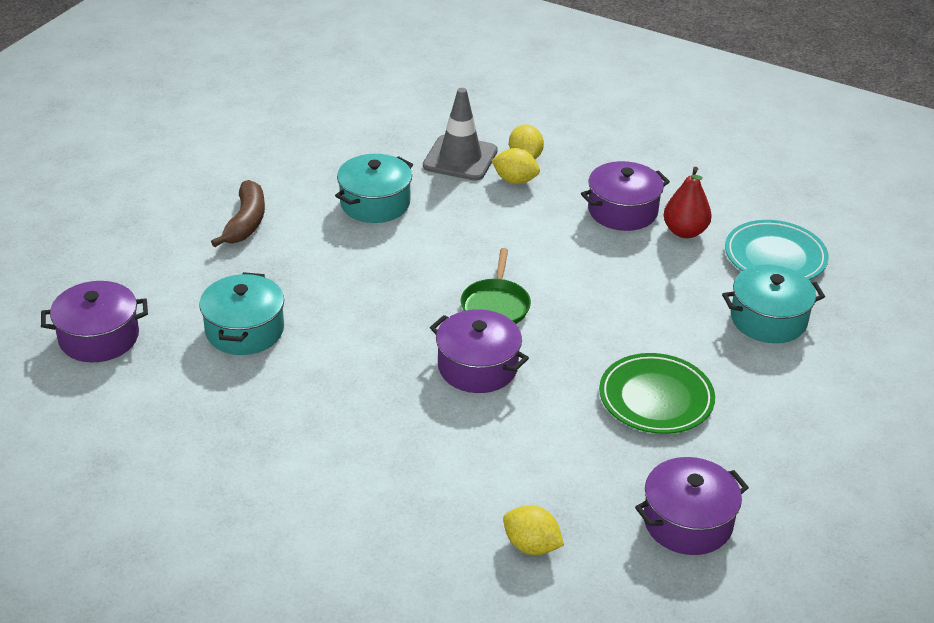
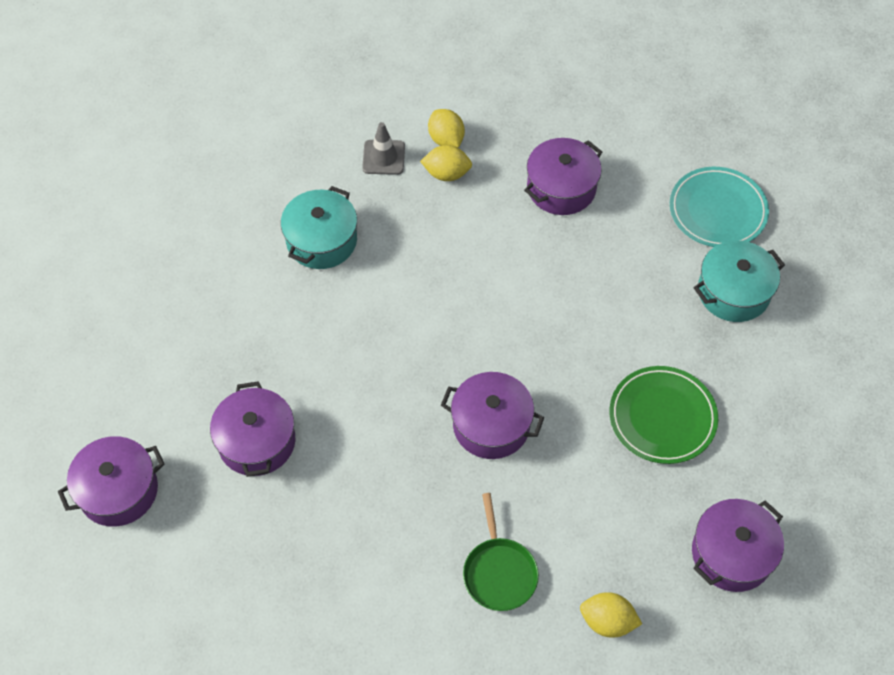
camera: 15 degrees left, 20 degrees up
(245, 330) = (257, 441): turquoise pot -> purple pot
(246, 222) = (203, 300): brown banana -> none
(460, 158) = (383, 157): grey traffic cone -> grey traffic cone, size x0.64
(495, 305) = (482, 343): green pan -> green pan (499, 572)
(684, 232) = (627, 200): red pear -> none

